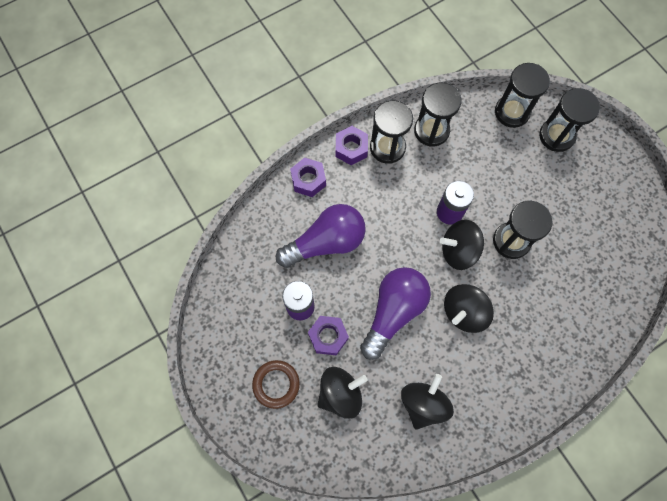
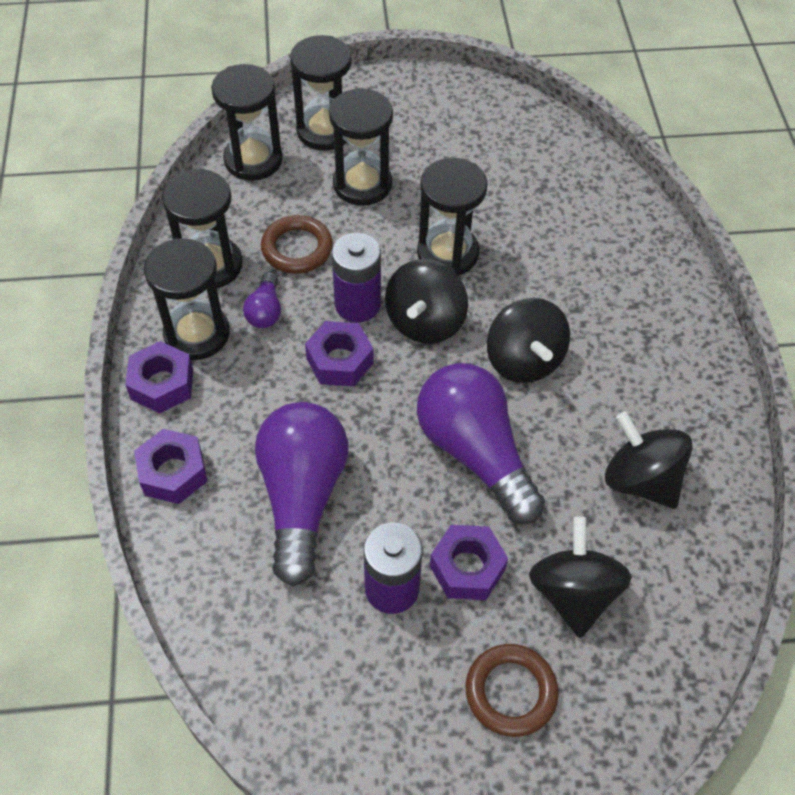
camera: 65 degrees left, 15 degrees down
(410, 221) = (340, 361): none -> purple nut
(419, 171) = (265, 311): none -> purple light bulb
(467, 165) = (297, 248): none -> brown ring
(531, 174) = (362, 184): none -> black hourglass

